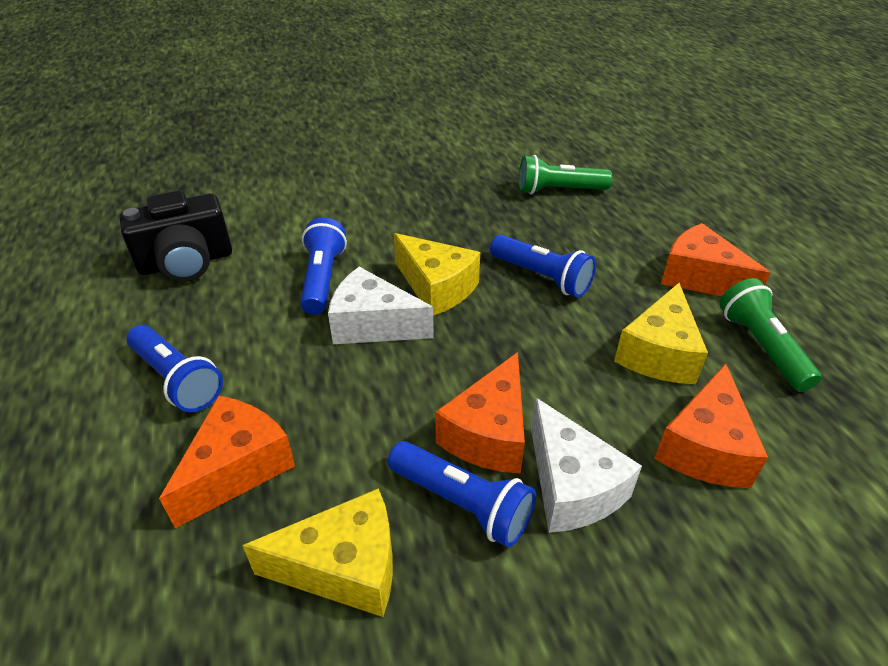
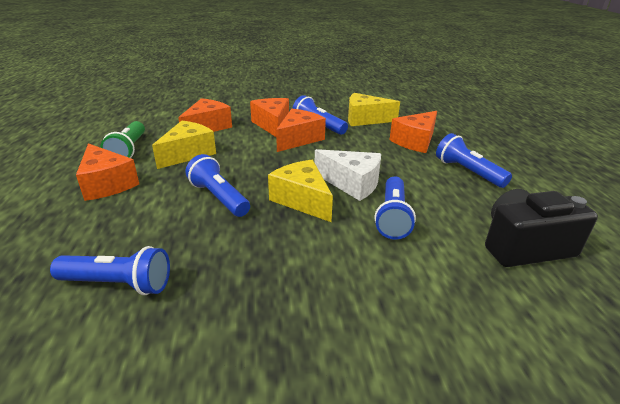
camera: 170 degrees left, 10 degrees down
(558, 191) = (119, 284): green flashlight -> blue flashlight
(571, 486) = (272, 125): white cheese -> orange cheese

